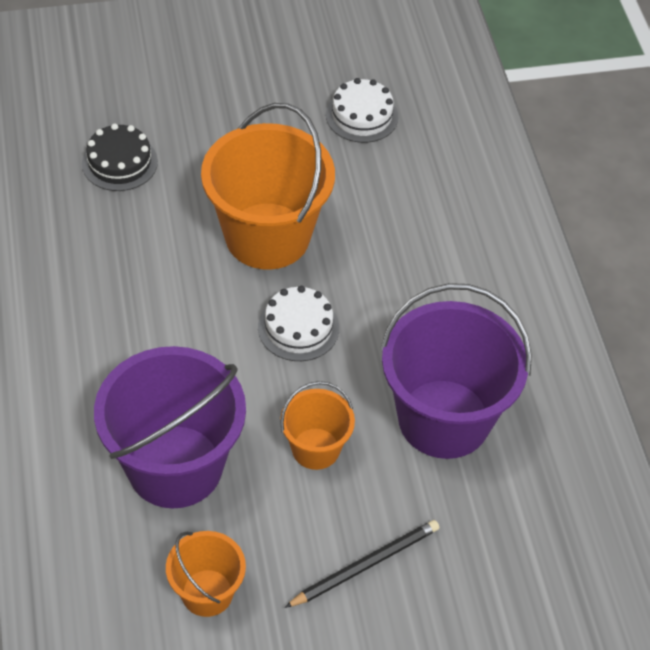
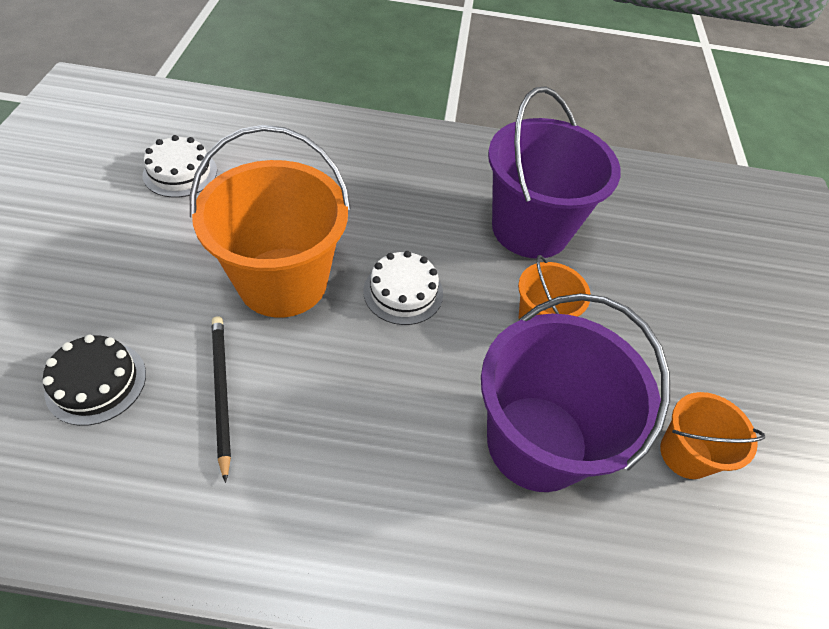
camera: 75 degrees left, 0 degrees up
(365, 565) = (663, 323): black pencil -> black pencil (221, 392)

